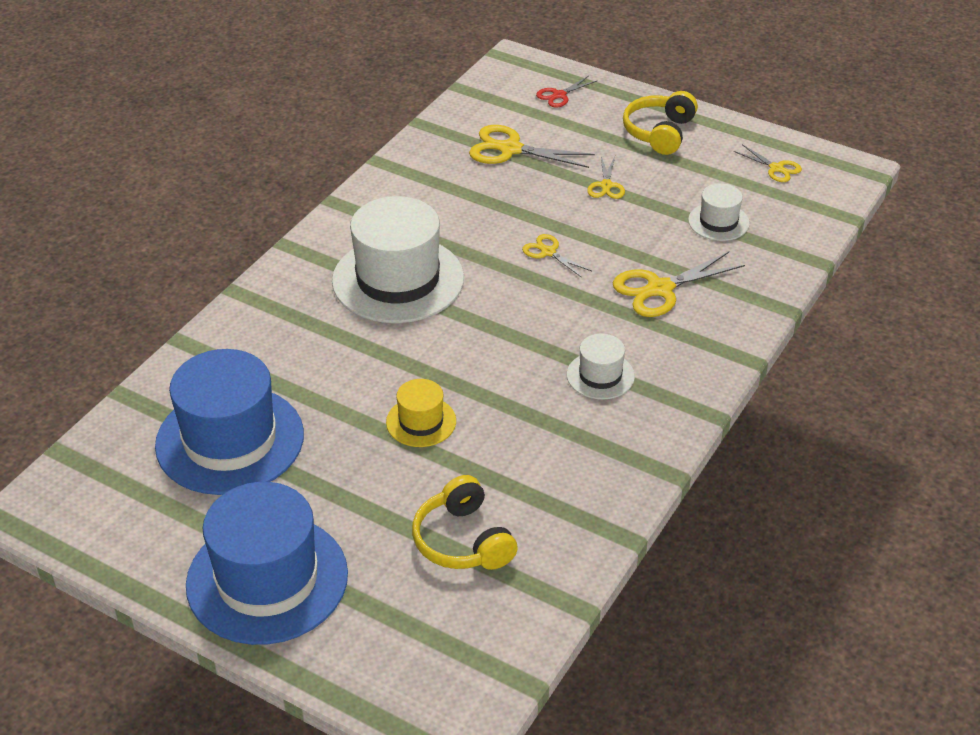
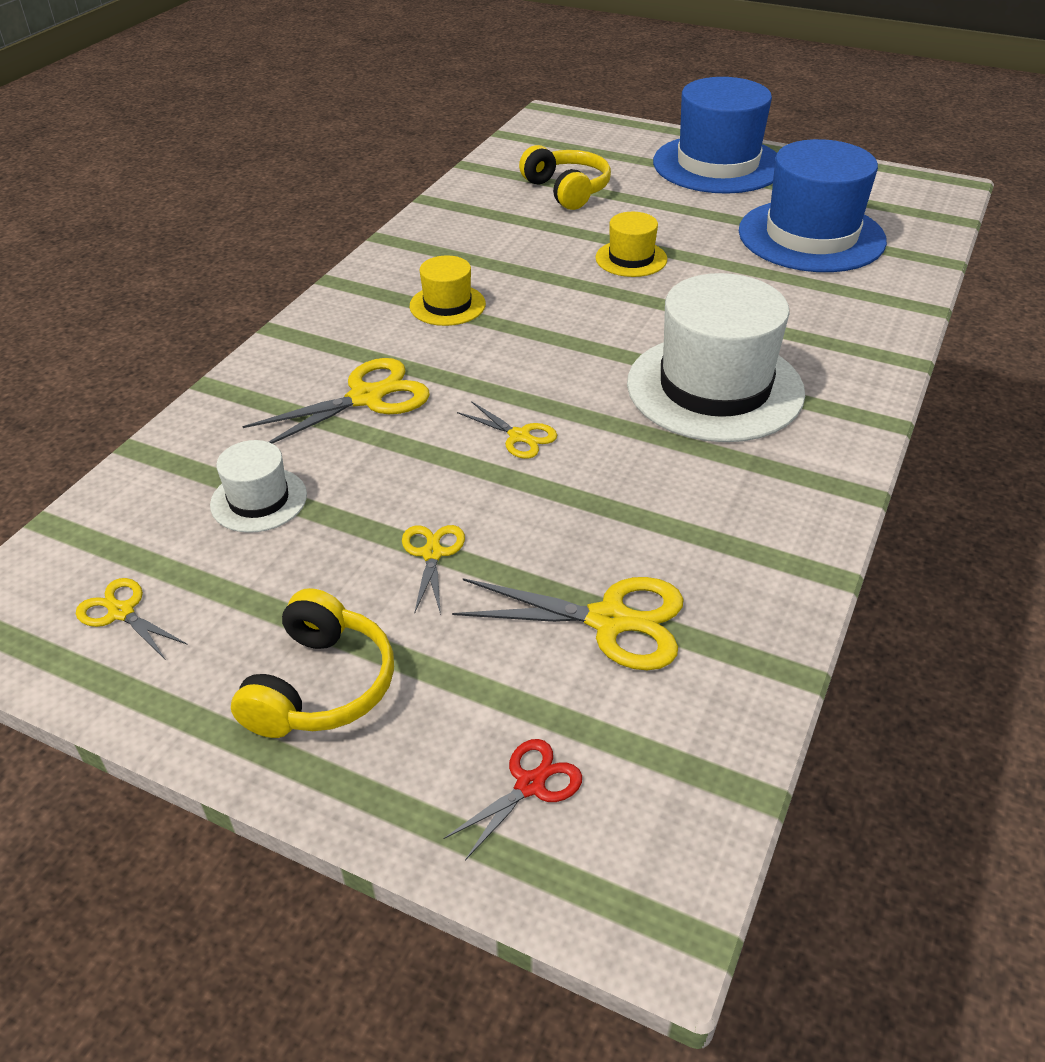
camera: 175 degrees right, 0 degrees up
(600, 375) = (447, 305): white hat -> yellow hat

